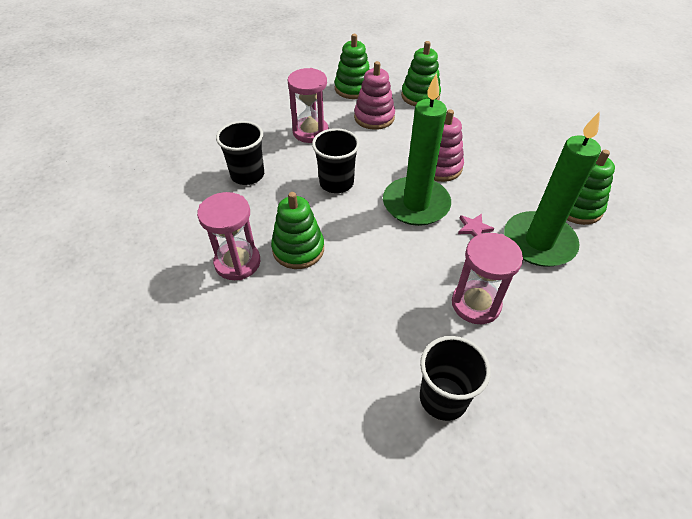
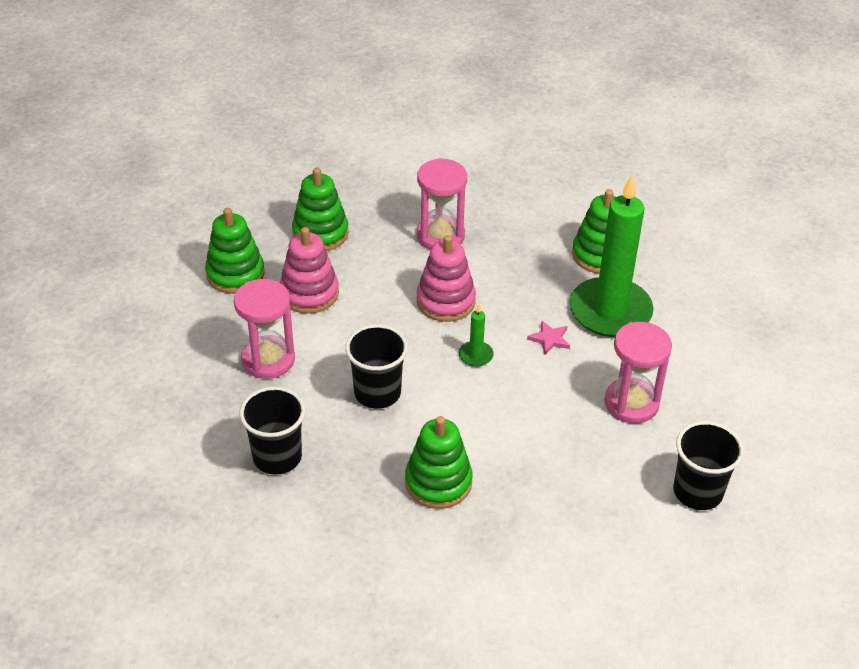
camera: 50 degrees left, 5 degrees down
(237, 262) = (405, 541): pink hourglass -> pink hourglass (440, 236)
(416, 204) = (475, 355): green candle -> green candle, size x0.40

